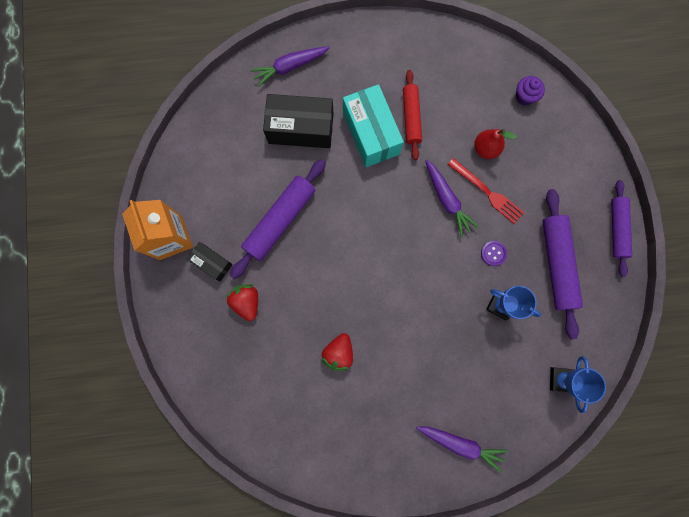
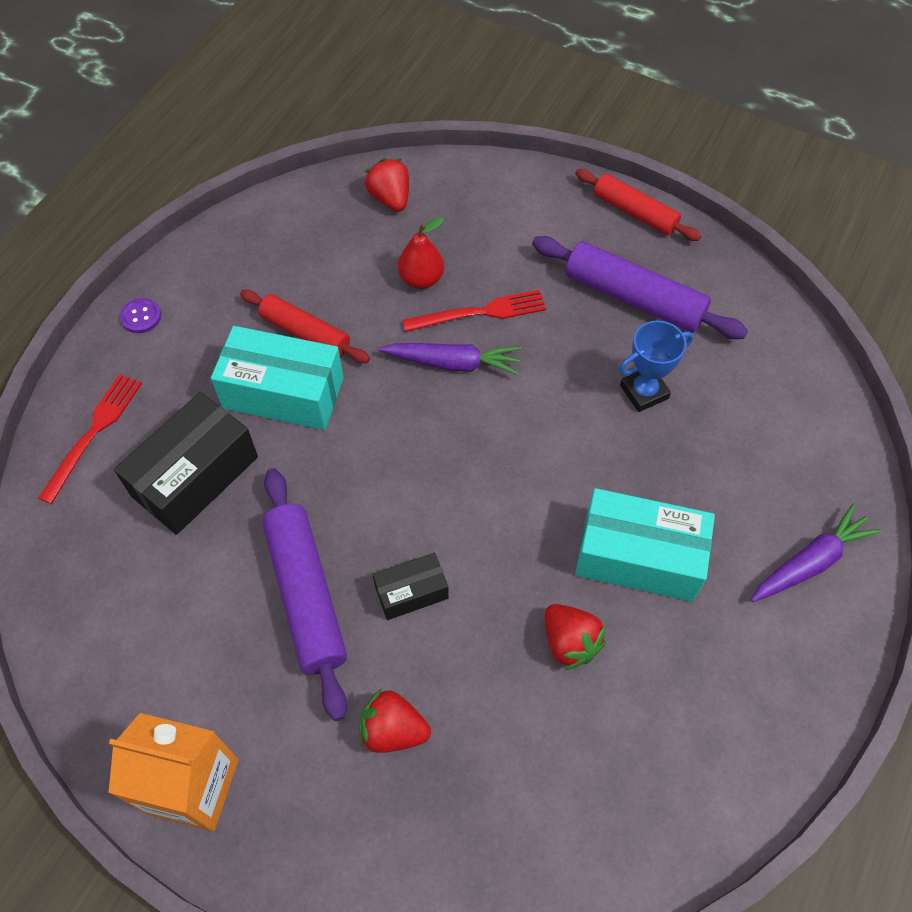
camera: 55 degrees left, 20 degrees down
(212, 263) = (288, 744): black box -> black box (411, 592)
(290, 67) = (94, 432): purple carrot -> red fork
(404, 358) = (638, 557): none -> turquoise box
(493, 253) = (567, 356): purple button -> purple button (141, 317)
(524, 96) = (390, 199): purple cupcake -> red strawberry
(561, 379) = (791, 386): blue trophy -> none
(616, 229) = (635, 212): purple rolling pin -> red rolling pin

